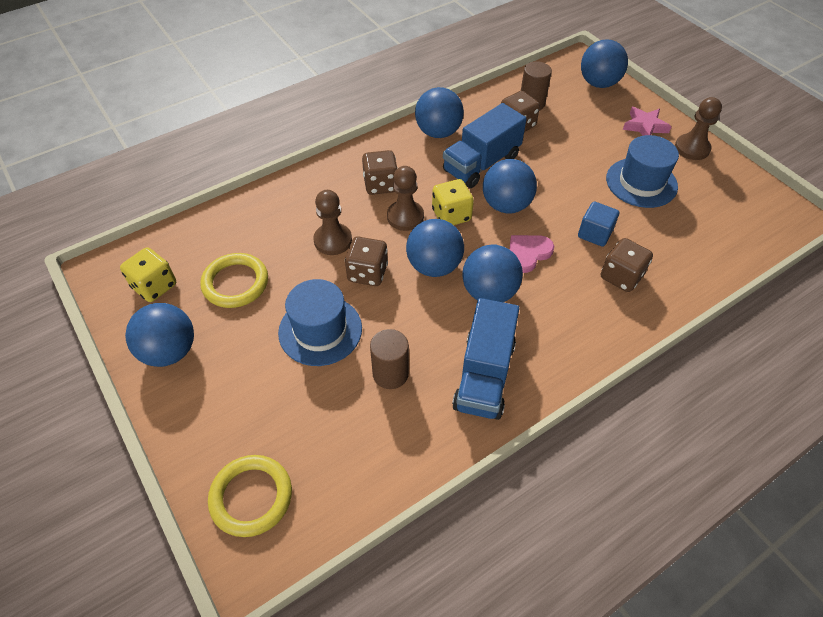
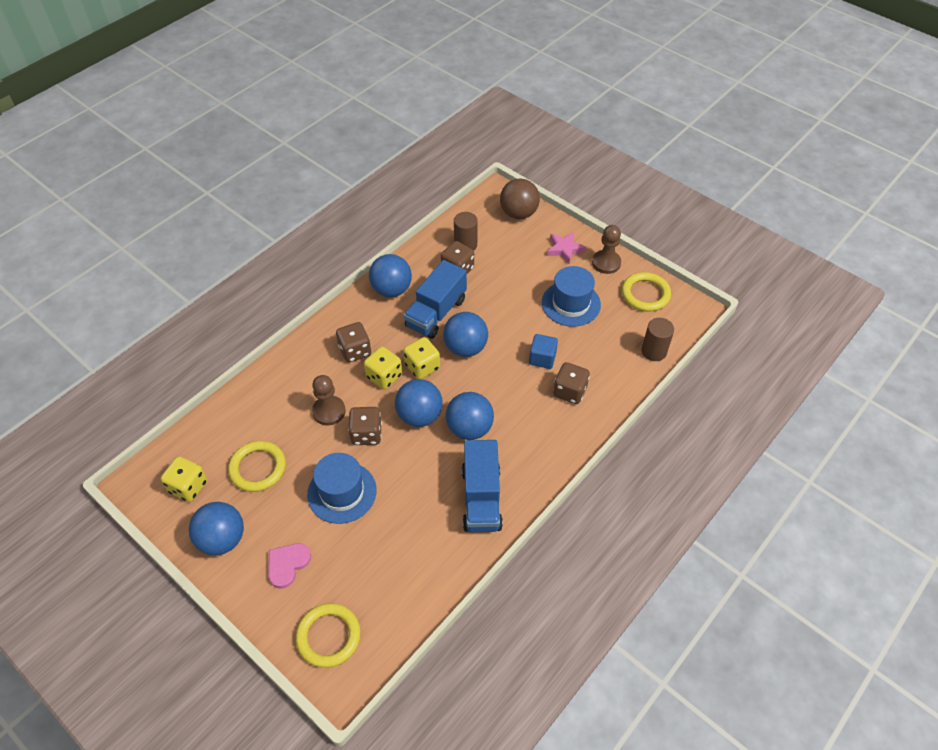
camera: 15 degrees left, 0 degrees up
(390, 374) = (408, 514): brown cylinder -> brown cylinder (654, 351)
(405, 217) = (384, 376): brown pawn -> yellow dice
(528, 253) = (493, 388): pink heart -> pink heart (287, 564)
(598, 83) = (518, 213): blue ball -> brown ball
(735, 189) = (645, 294): none -> yellow ring

